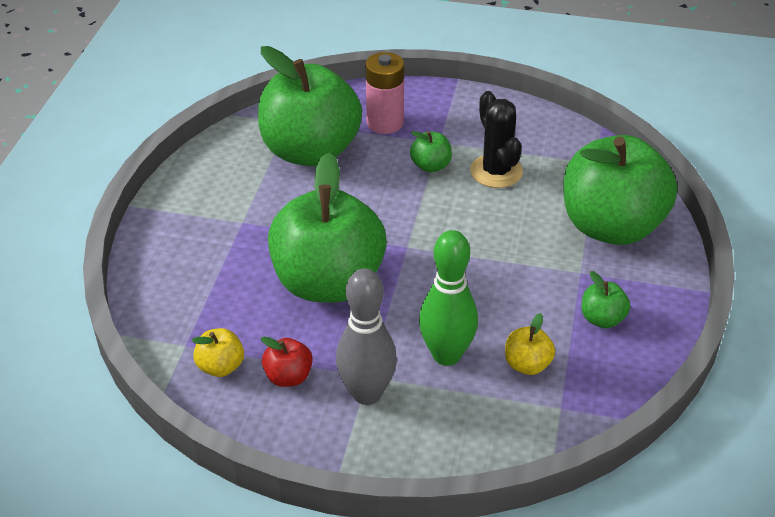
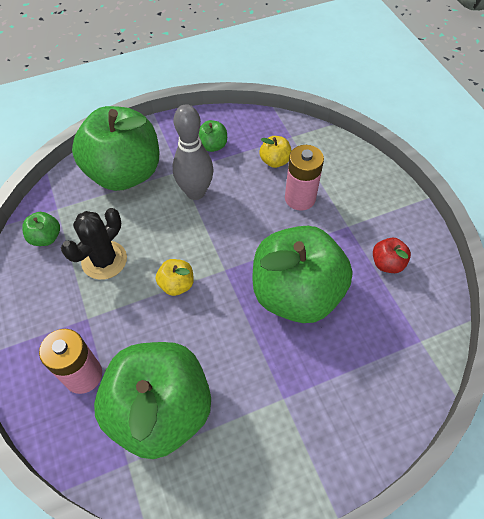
camera: 125 degrees left, 15 degrees up
(221, 366) = (415, 305): yellow apple -> yellow apple (177, 284)
(367, 393) = (361, 218): grey bowling pin -> grey bowling pin (195, 192)
(430, 166) = (124, 306): green apple -> green apple (46, 237)
(446, 355) = (300, 198): green bowling pin -> pink battery

